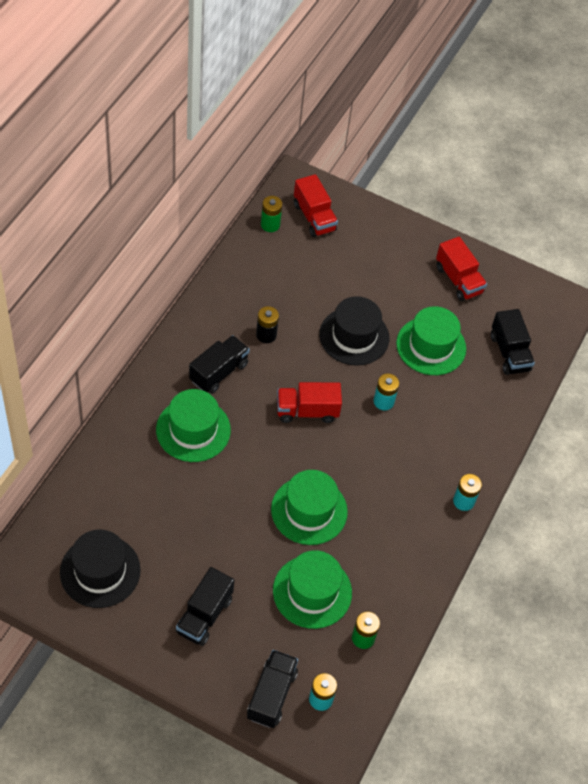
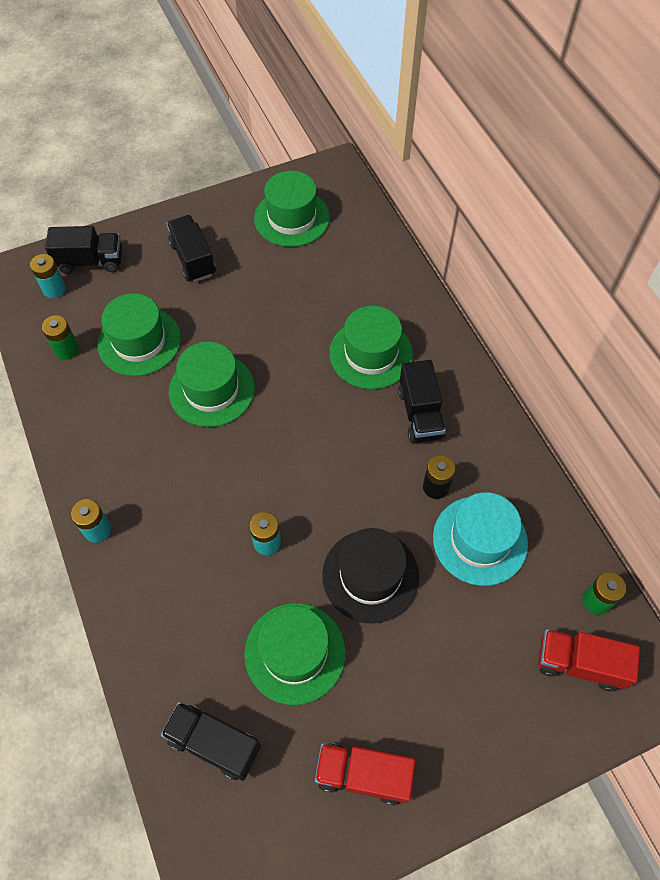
camera: 135 degrees right, 5 degrees up
(100, 571) = (292, 218): black hat -> green hat
(271, 695) = (90, 261): black truck -> black truck turned 60 degrees counterclockwise
(282, 295) = (480, 540): none -> turquoise hat
(307, 411) = (314, 461): red truck -> none

